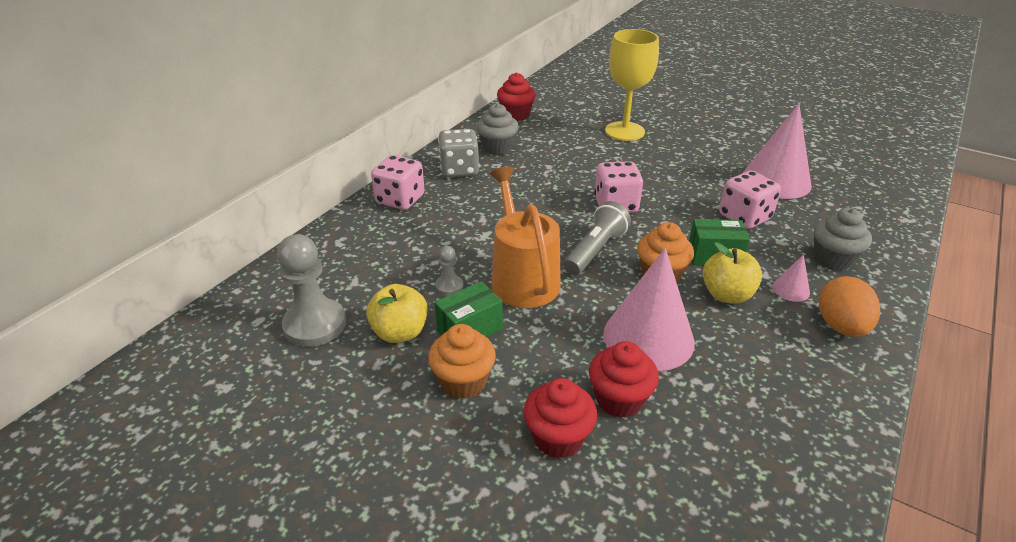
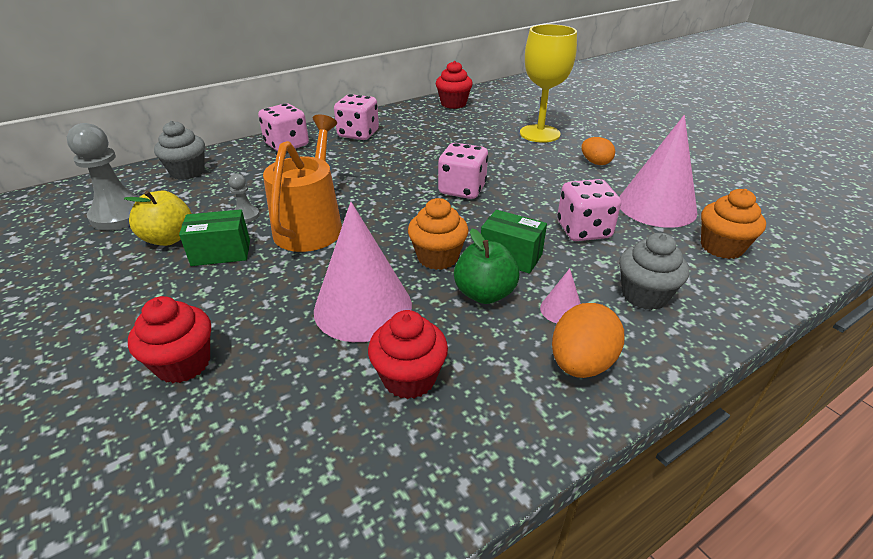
camera: 25 degrees right, 0 degrees up
(459, 170) = (358, 134): grey dice -> pink dice
(463, 381) = (168, 290): orange cupcake -> orange cupcake (721, 247)
(497, 148) = (408, 125): grey cupcake -> grey cupcake (187, 172)
(595, 250) = (400, 221): grey flashlight -> none
(619, 399) = (273, 351): red cupcake -> red cupcake (409, 378)
(696, 150) = (595, 162): none -> orange egg
(726, 295) = (484, 294): yellow apple -> green apple

